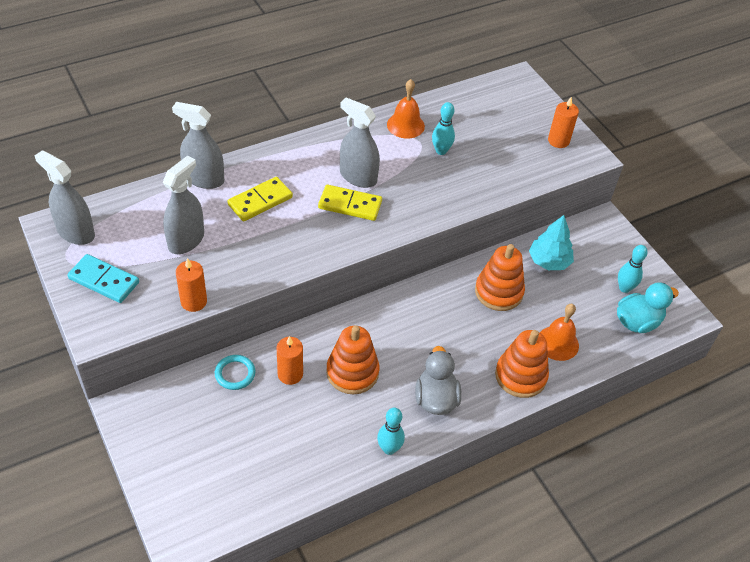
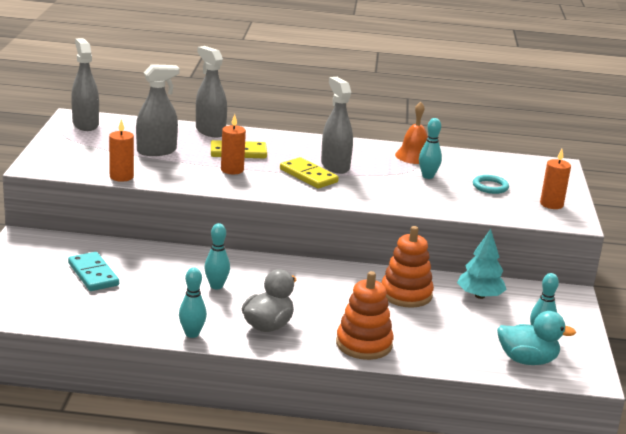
camera: 35 degrees right, 25 degrees down
(104, 281) = (73, 148): turquoise domino -> turquoise domino (93, 274)
(235, 374) = (123, 252): turquoise ring -> turquoise ring (490, 187)
(290, 374) = (165, 268): orange candle -> orange candle (232, 170)
(352, 372) = (216, 286): orange stacking toy -> turquoise bowling pin
(558, 343) = (426, 341): orange bell -> none

